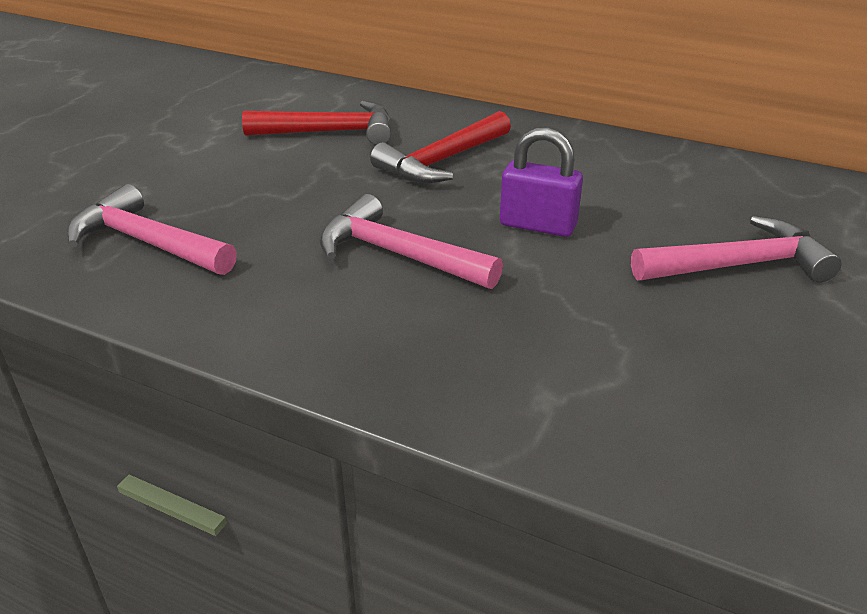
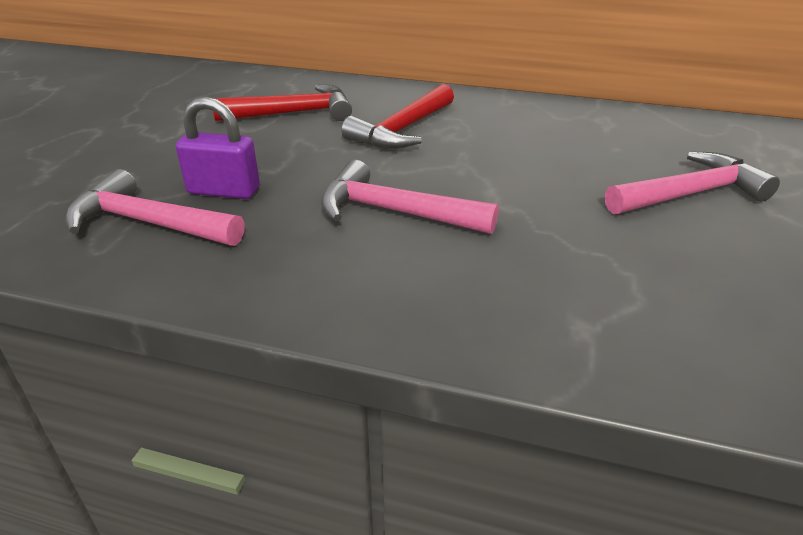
camera: 10 degrees left, 0 degrees up
(538, 225) = (508, 176): purple padlock -> purple padlock (223, 191)

